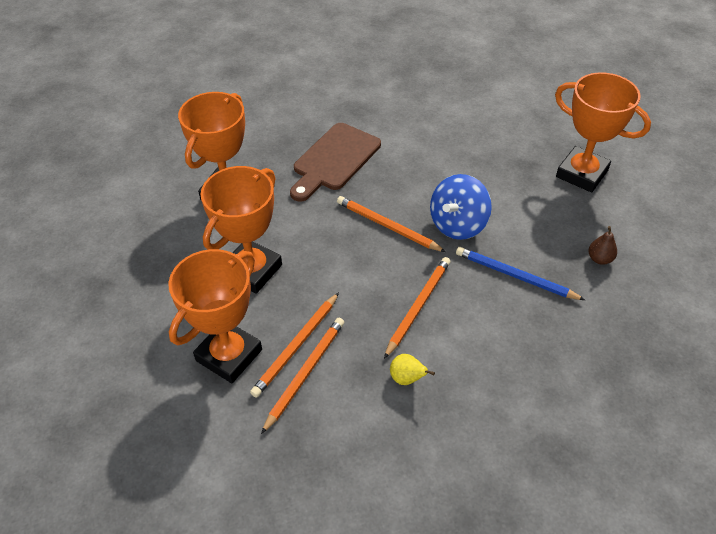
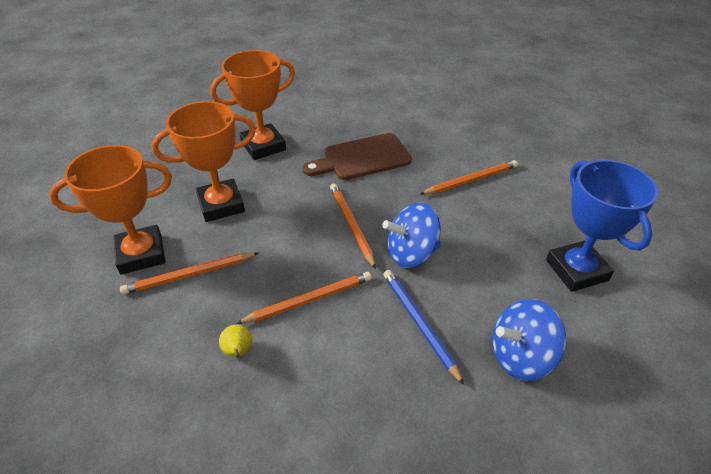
camera: 35 degrees right, 5 degrees down
(305, 373) = (173, 298): orange pencil -> orange pencil (471, 180)
(581, 173) = (576, 270): orange trophy -> blue trophy
(599, 259) = (520, 356): brown pear -> blue spinning top

